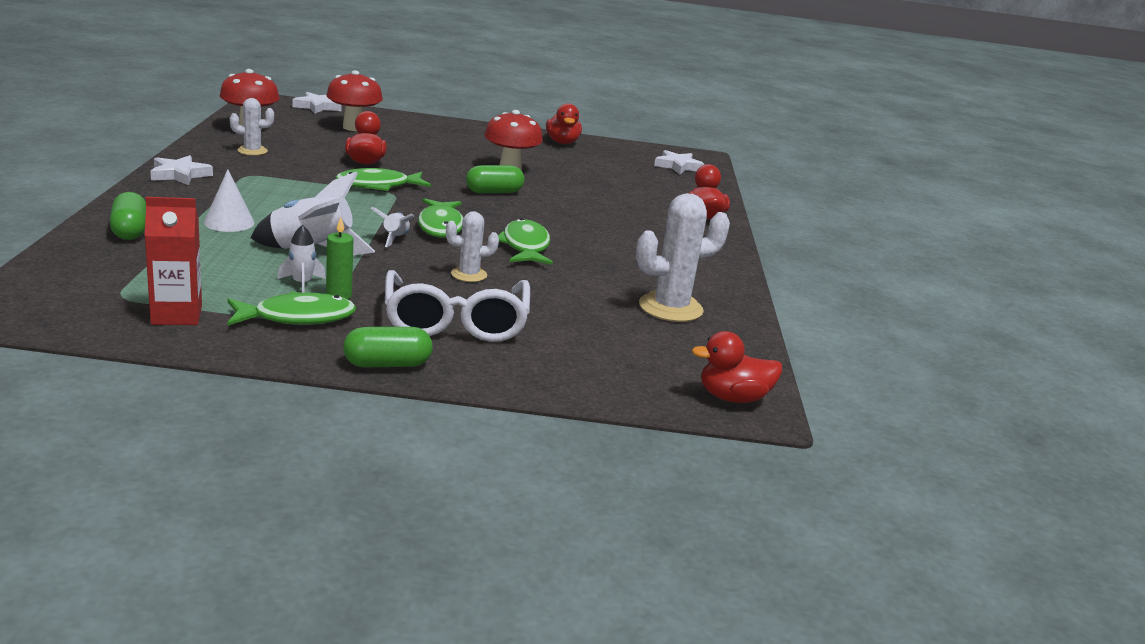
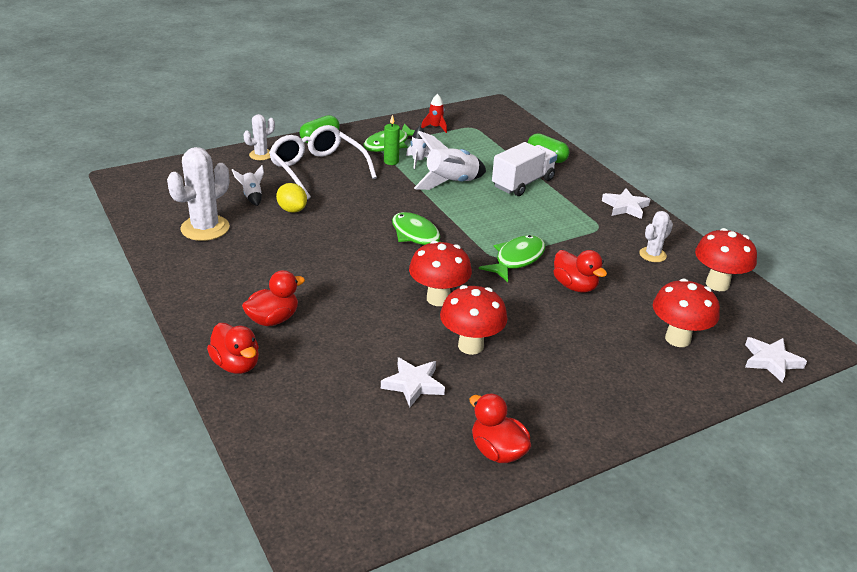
camera: 150 degrees right, 10 degrees up
(176, 315) = (435, 127): red carton -> red rocket
(229, 222) = (523, 183): white cone -> white truck
(395, 239) = (426, 212): white rocket -> white rocket (252, 196)
(469, 275) = (349, 202): white cactus -> white cactus (261, 155)
(494, 192) = (438, 299): green capsule -> red mushroom
(525, 246) = (344, 243): green fish -> none
(547, 291) = (292, 210): none -> yellow lemon
(677, 166) = (327, 478): white star -> white star (413, 384)
(733, 398) = (138, 180): red duck -> red duck (273, 319)

